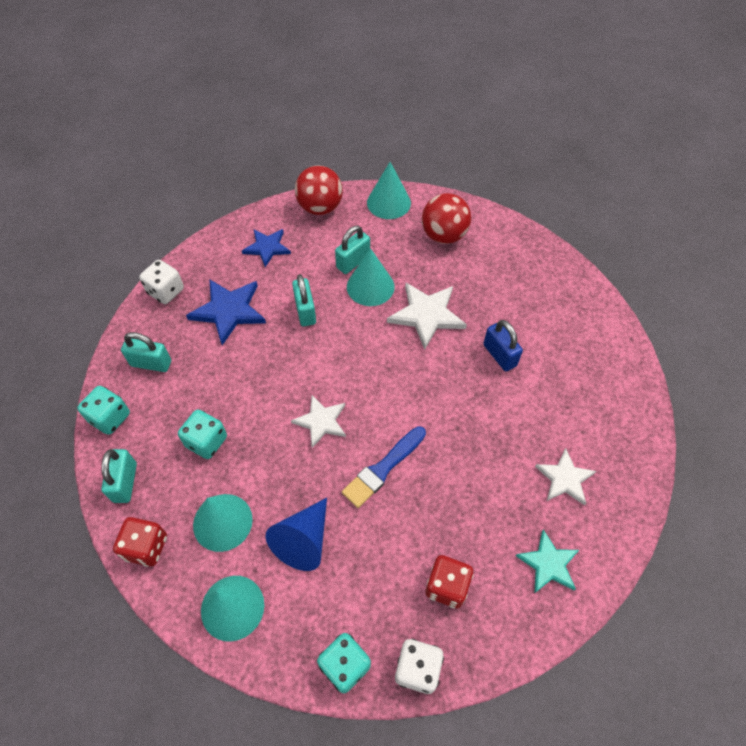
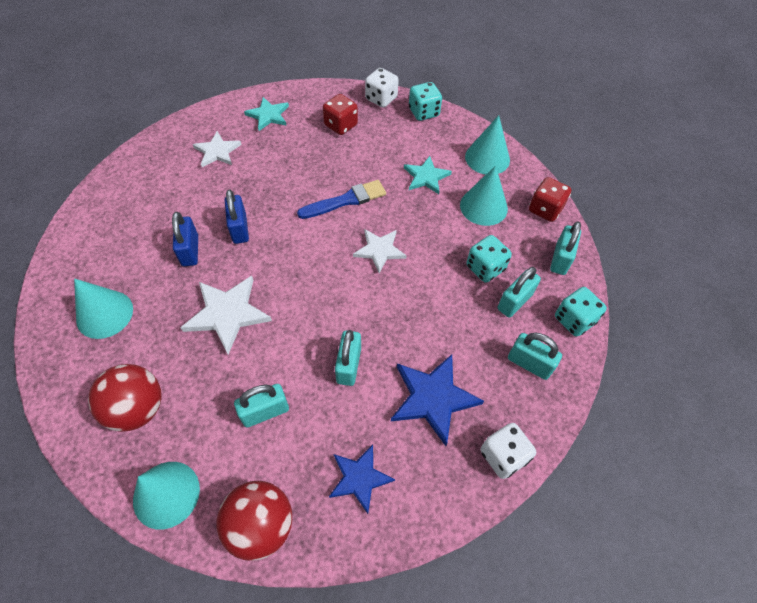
camera: 160 degrees left, 0 degrees up
(171, 416) = (514, 302): none -> turquoise padlock
(303, 541) = (426, 177): blue cone -> turquoise star
(370, 286) = (264, 370): turquoise cone -> turquoise cone (104, 314)
(471, 393) = (239, 229): none -> blue padlock

